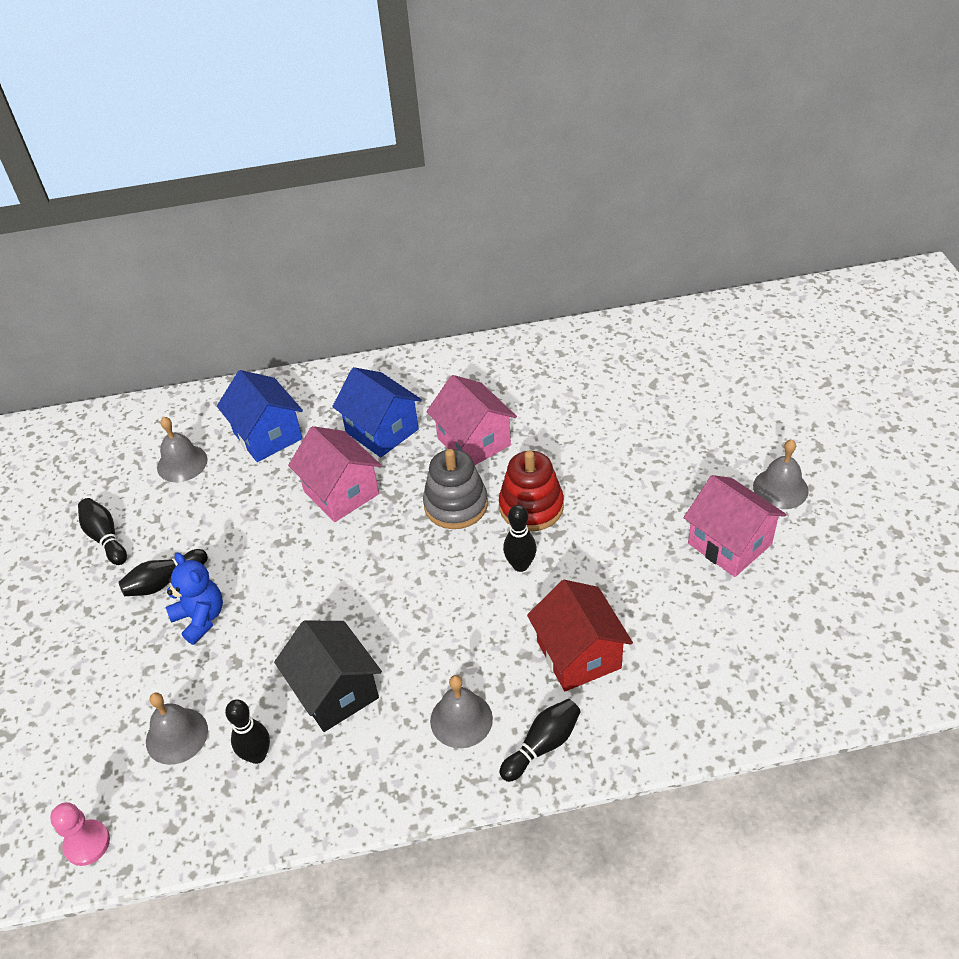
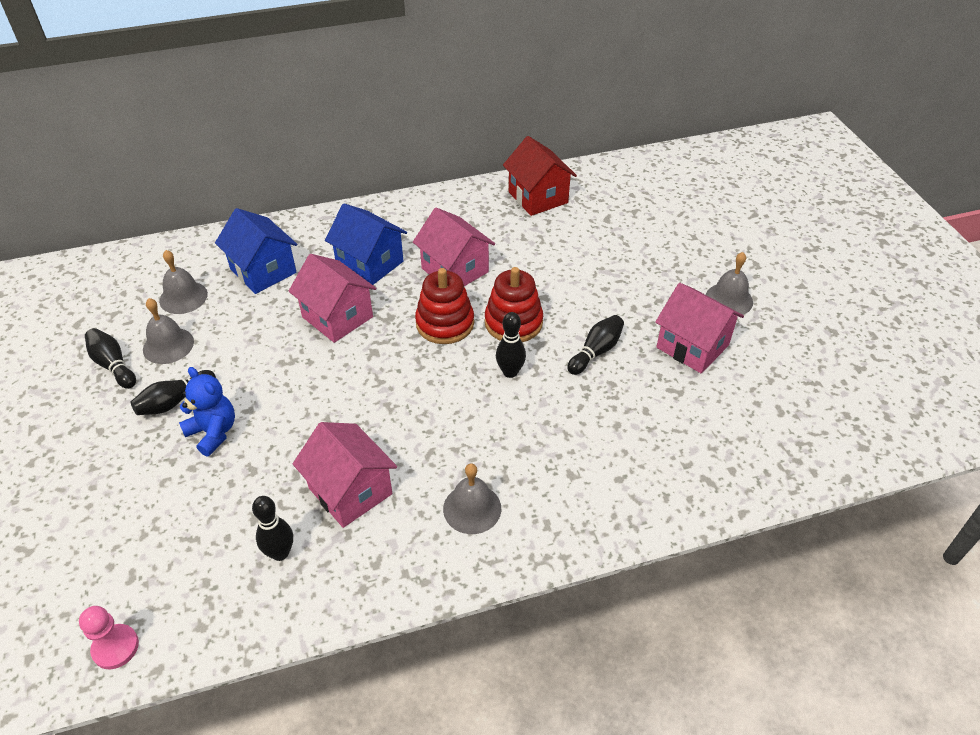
camera: 10 degrees left, 0 degrees up
(177, 735) = (199, 540): grey bell -> grey bell (168, 345)
(335, 692) = (350, 491): black house -> pink house
(456, 505) = (445, 323): grey stacking toy -> red stacking toy
(542, 745) = (550, 526): black bowling pin -> black bowling pin (596, 351)
(578, 654) = (572, 446): red house -> red house (538, 197)

